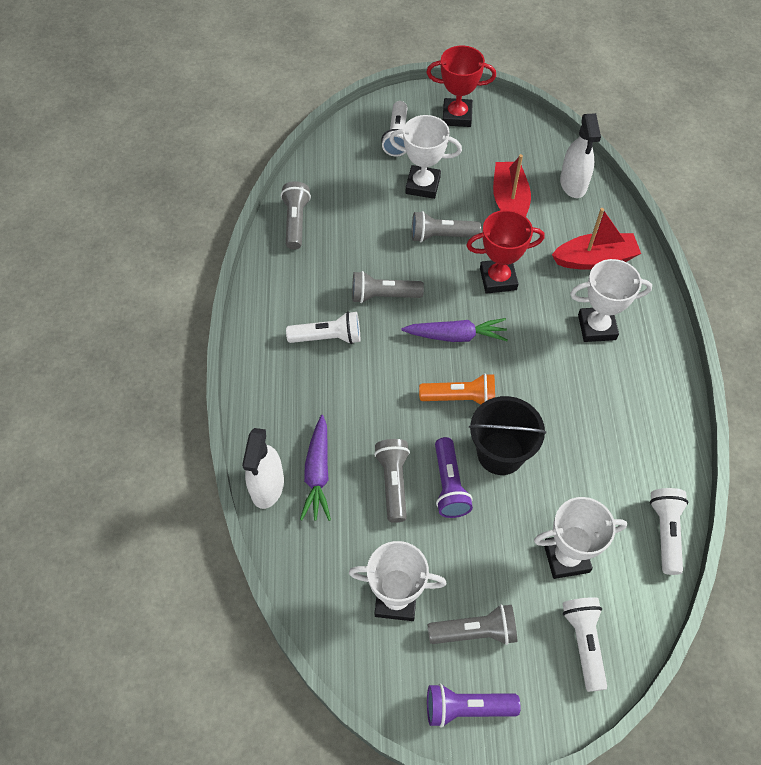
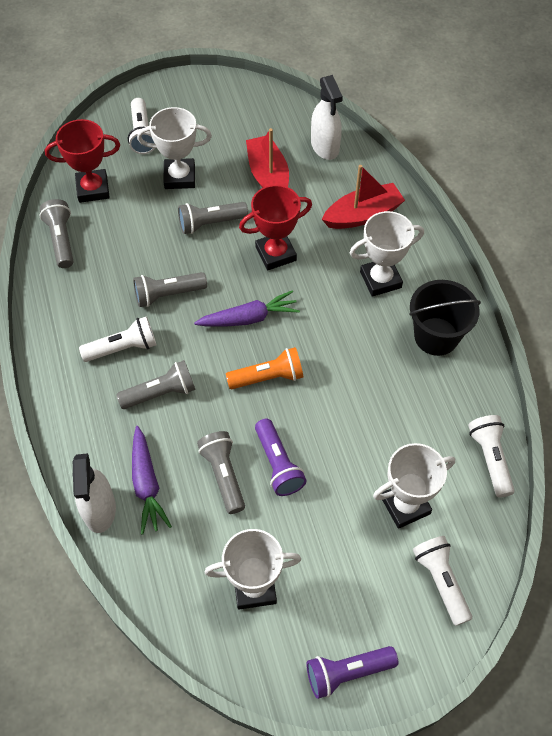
camera: 15 degrees left, 0 degrees up
(457, 116) = (196, 102): red trophy -> red trophy (93, 189)
(475, 632) = (337, 598): grey flashlight -> grey flashlight (161, 393)
(500, 453) = (319, 421): black bucket -> black bucket (436, 336)

